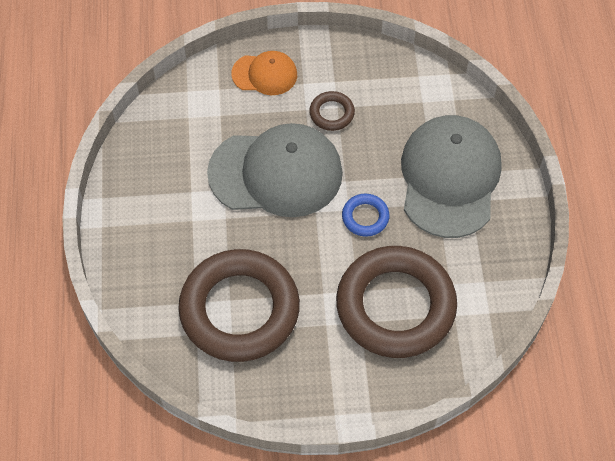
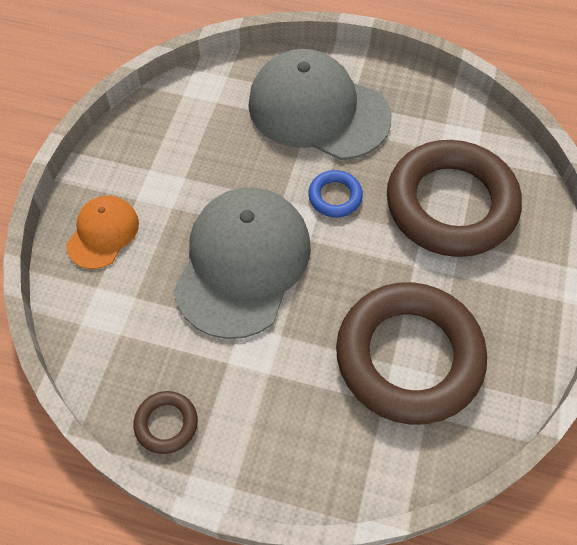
camera: 70 degrees left, 0 degrees up
(332, 113) = (190, 185): brown ring -> brown ring (166, 424)

